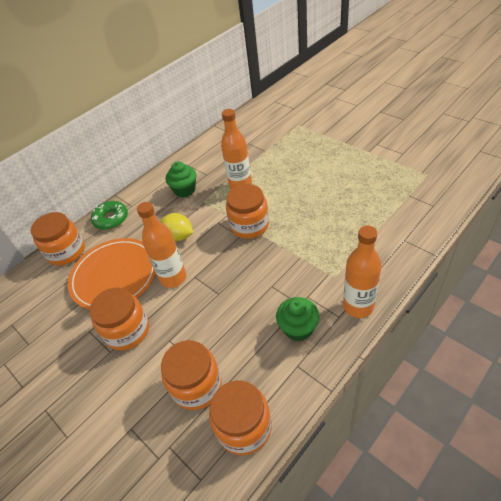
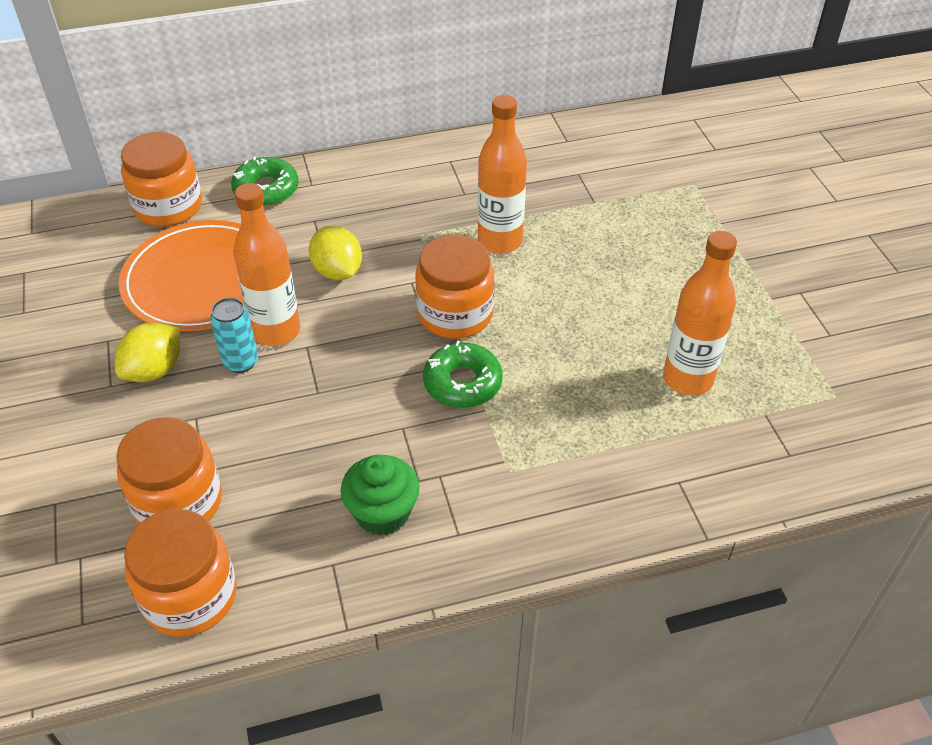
camera: 25 degrees right, 0 degrees up
(127, 331) = (154, 370): orange jar -> yellow lemon
(168, 301) = (240, 362): none -> turquoise can
(185, 190) = (408, 201): green cupcake -> none
(280, 252) = (462, 383): none -> green donut
(358, 306) = (501, 537): orange bottle -> orange bottle (687, 379)

